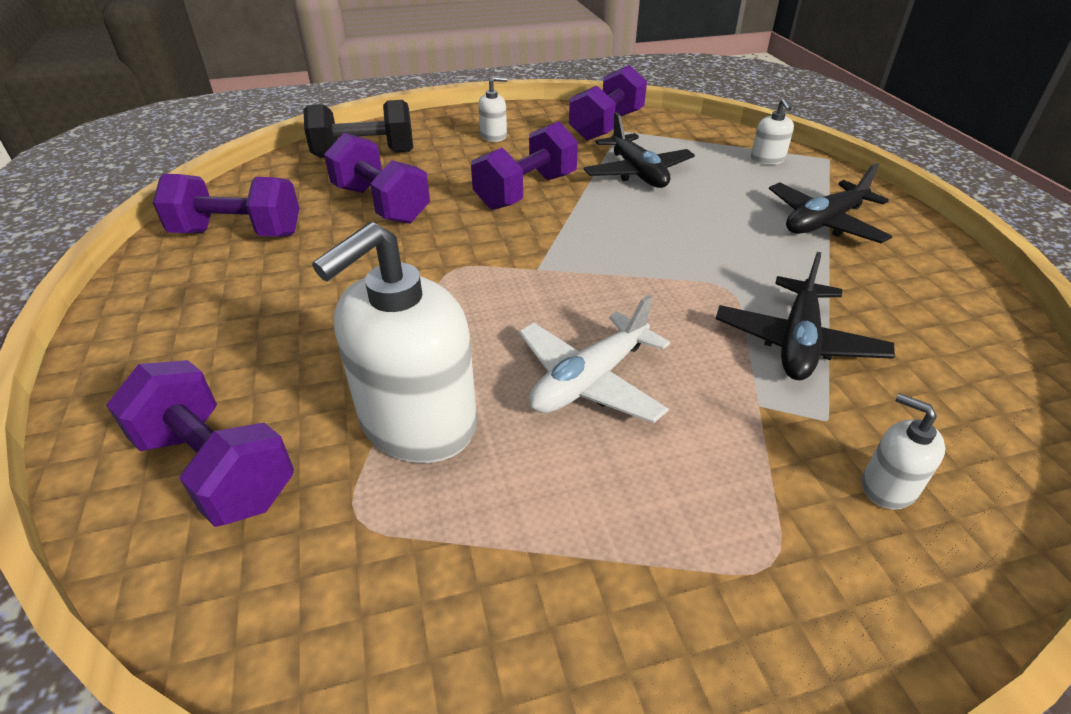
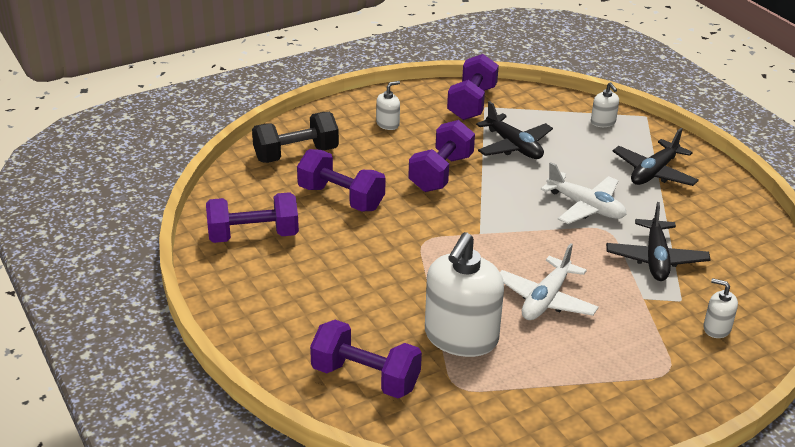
camera: 15 degrees left, 5 degrees down
(707, 254) = (585, 207): none -> white plane

